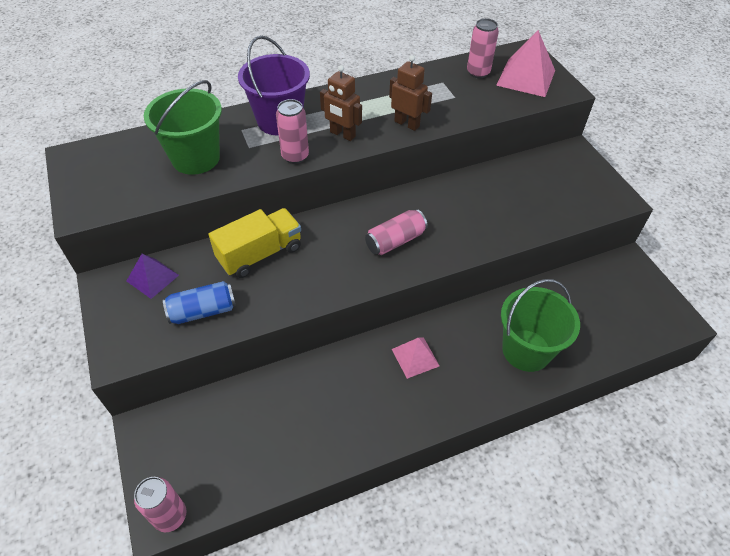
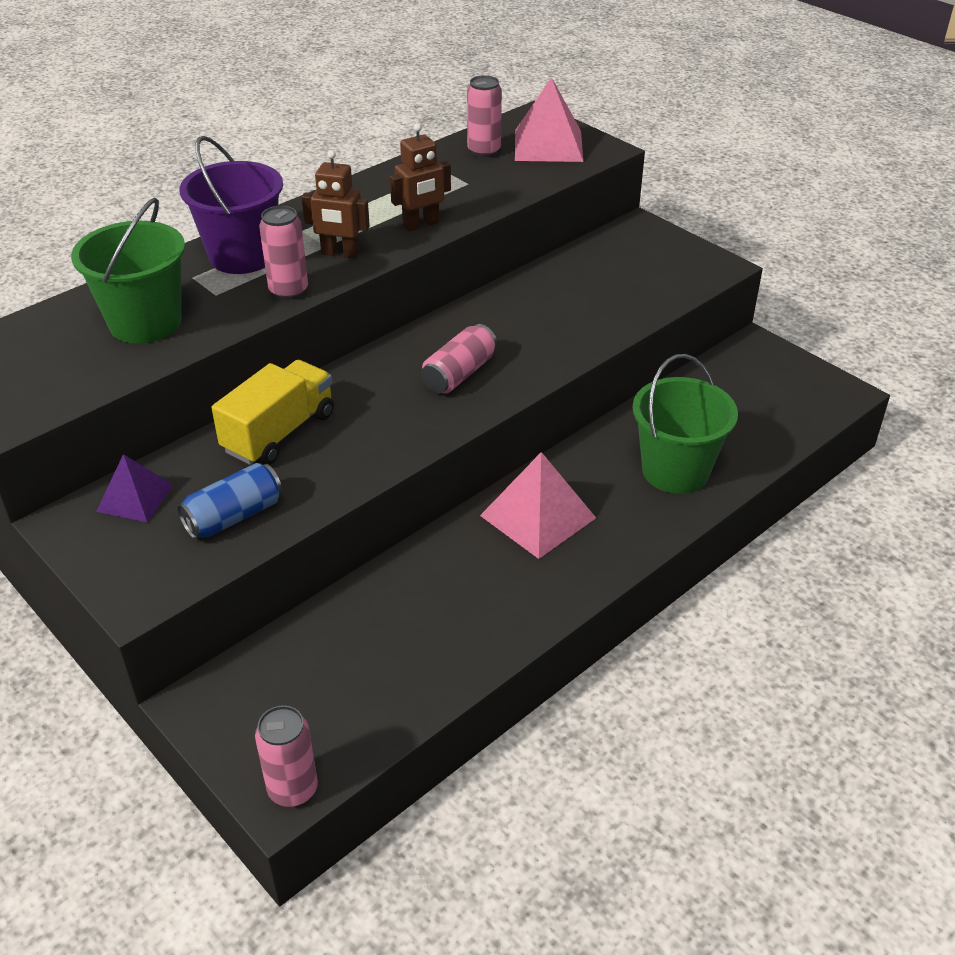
camera: 20 degrees left, 10 degrees down
(407, 124) = (421, 225): brown robot -> brown robot turned 135 degrees clockwise
(415, 357) = (538, 517): pink pyramid -> pink pyramid, size x1.60

